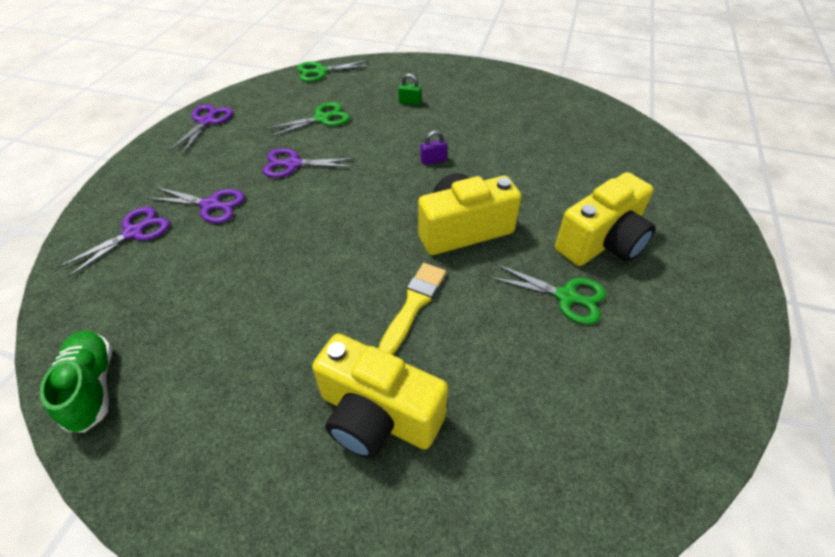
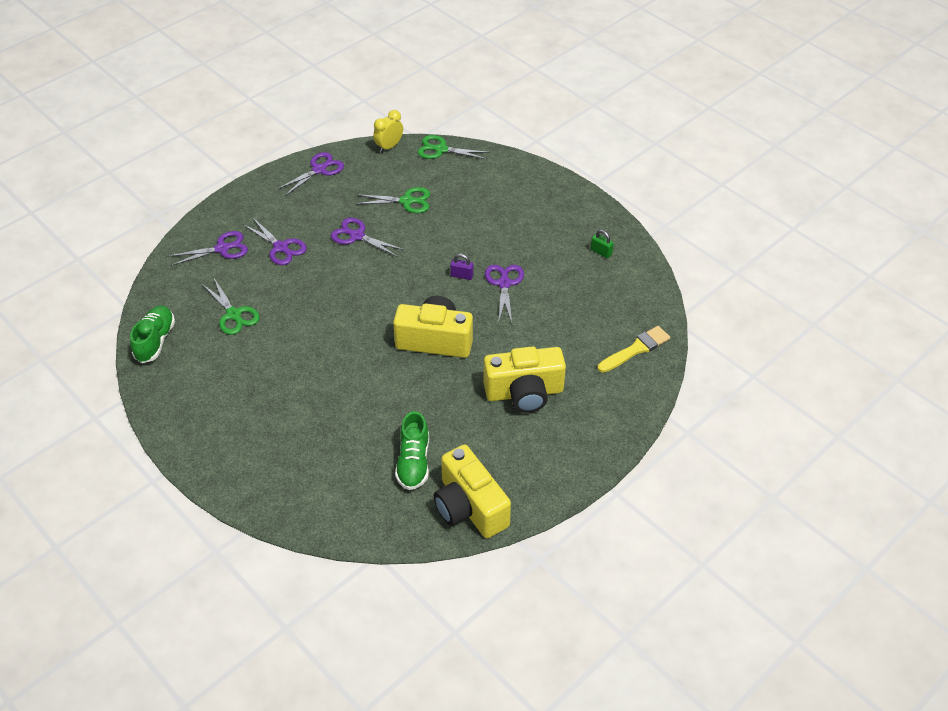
camera: 30 degrees right, 0 degrees up
(267, 83) = (389, 146): none -> yellow clock
(377, 415) = (291, 427): yellow camera -> yellow camera (469, 507)
(410, 102) = (489, 212): green padlock -> green padlock (601, 252)
(413, 305) = (360, 376): yellow brush -> yellow brush (636, 349)
(480, 152) = (504, 283): none -> purple scissors
(567, 296) = (461, 416): green scissors -> green scissors (234, 315)
(569, 381) = (413, 462): none -> green shoe

